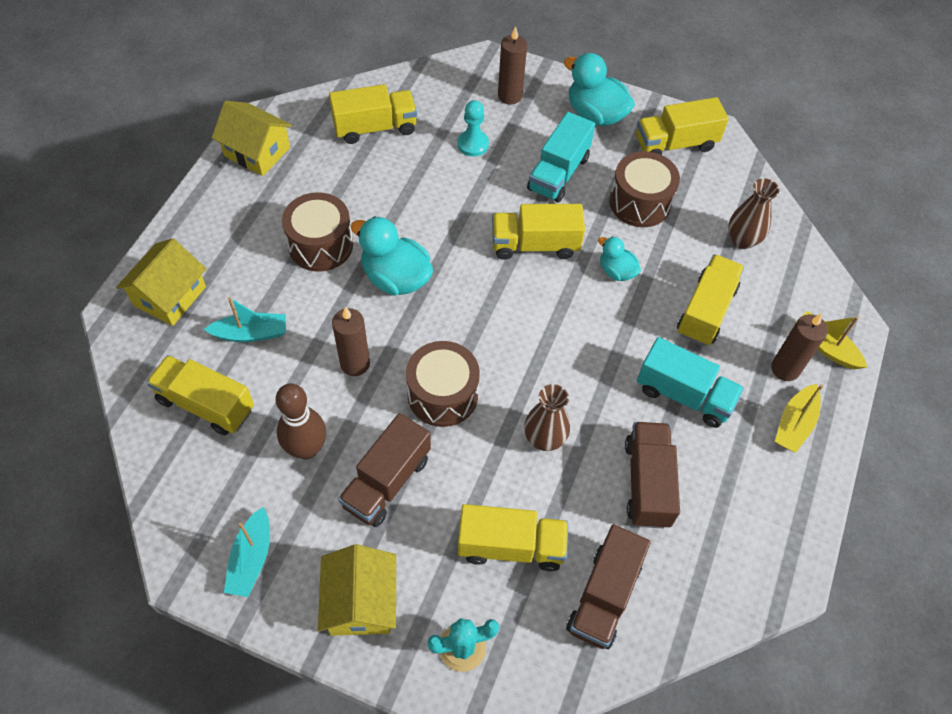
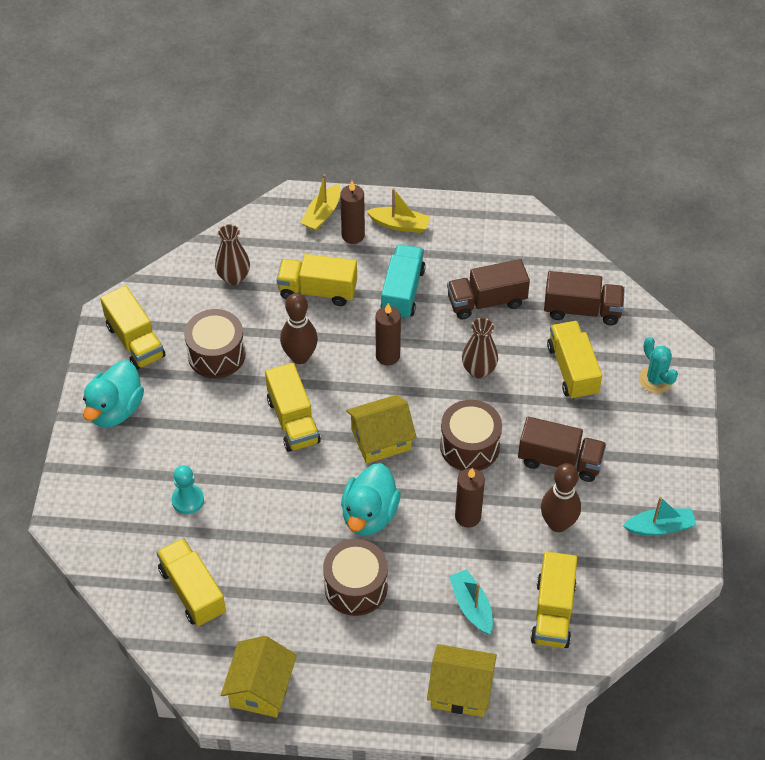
camera: 105 degrees left, 5 degrees down
(360, 602) = (655, 447): yellow house -> yellow house (381, 439)
(509, 96) = (111, 486): brown candle -> brown candle (387, 356)
(558, 173) = (202, 422): turquoise truck -> none
(616, 271) = (300, 356): turquoise duck -> brown bowling pin

